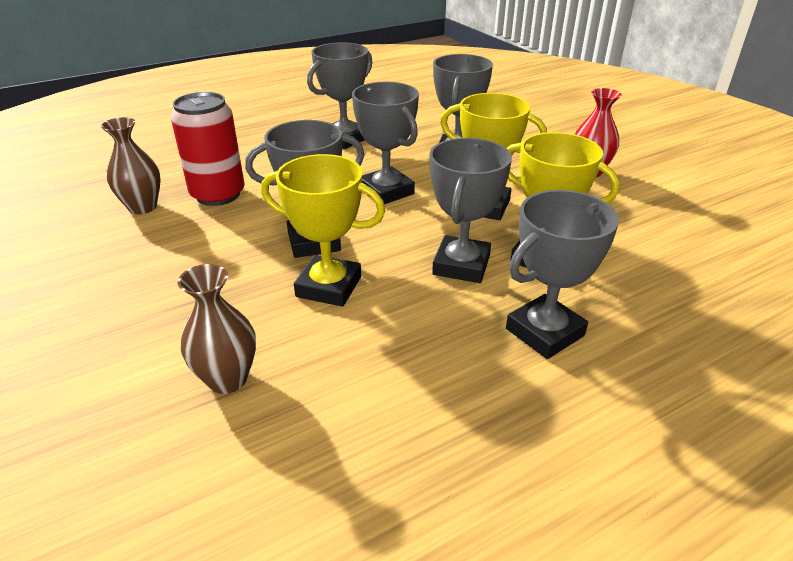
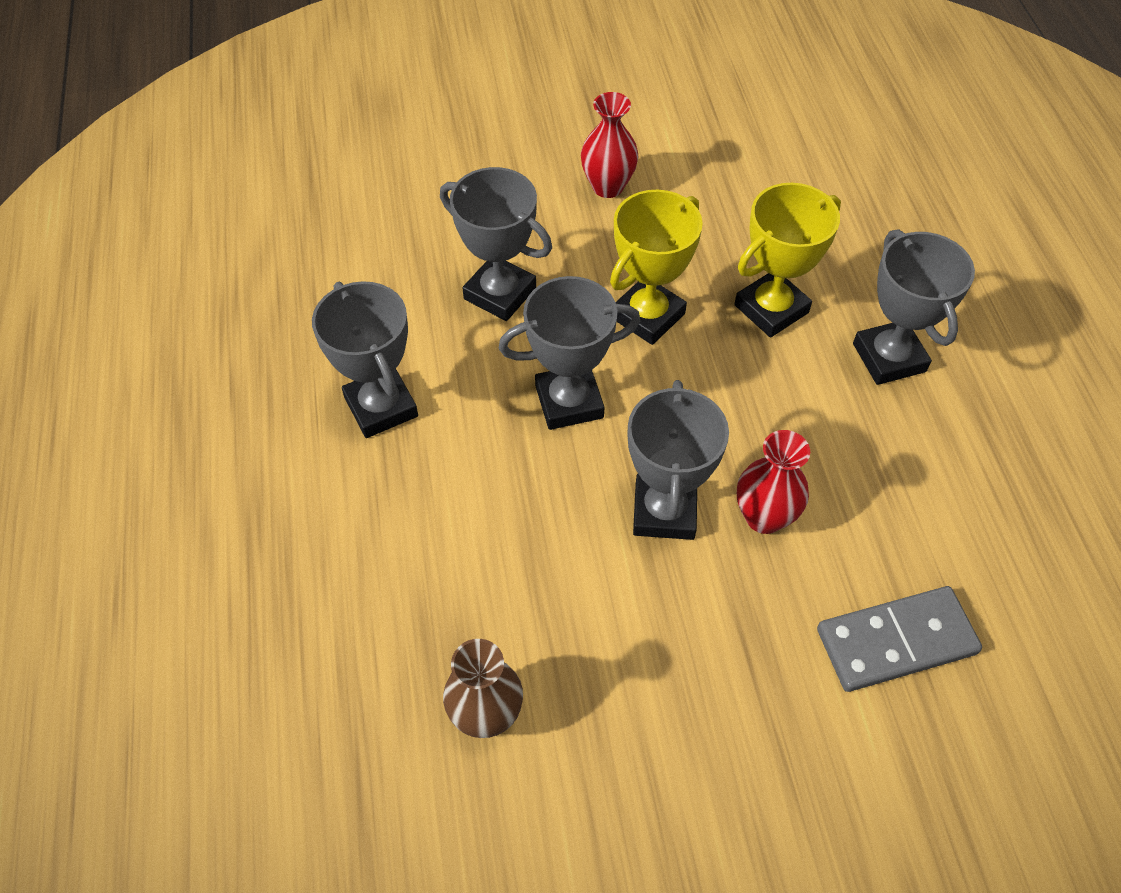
camera: 70 degrees left, 20 degrees up
(218, 195) = (490, 606): red can -> none
(227, 379) = (896, 642): brown vase -> grey domino
(329, 287) = (764, 517): yellow trophy -> red vase
(461, 265) = (761, 382): grey trophy -> none

